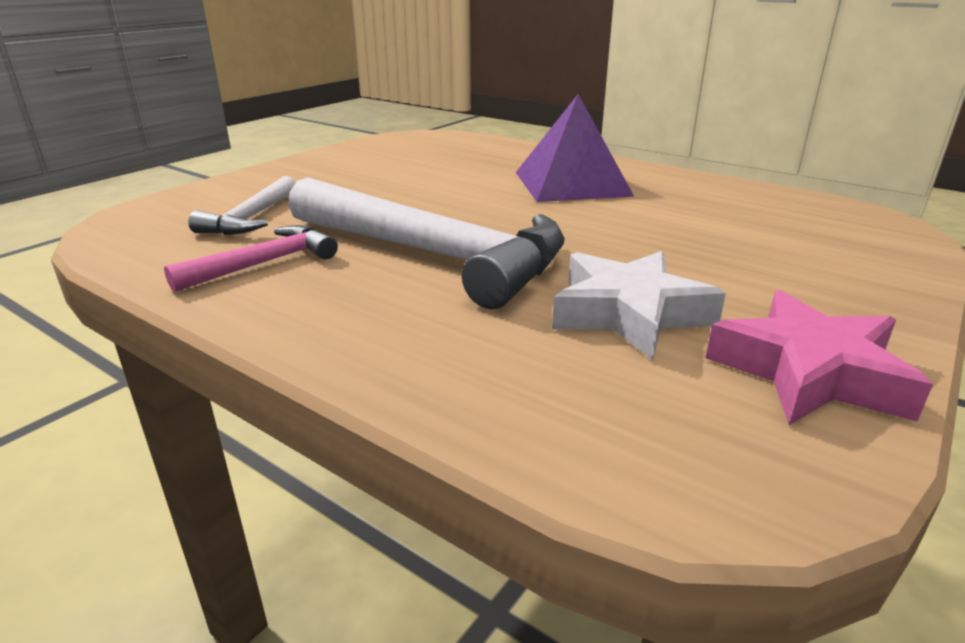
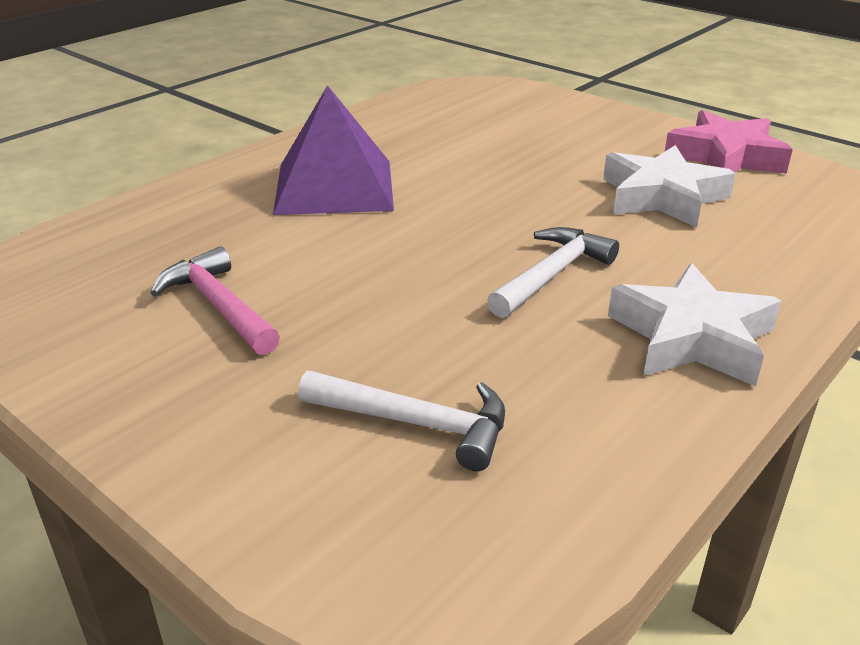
camera: 85 degrees left, 5 degrees up
(264, 263) = (586, 388): pink hammer -> pink hammer (218, 306)
(320, 307) = (691, 338): none -> white star
(434, 254) = (552, 275): white hammer -> white hammer, size x0.49

